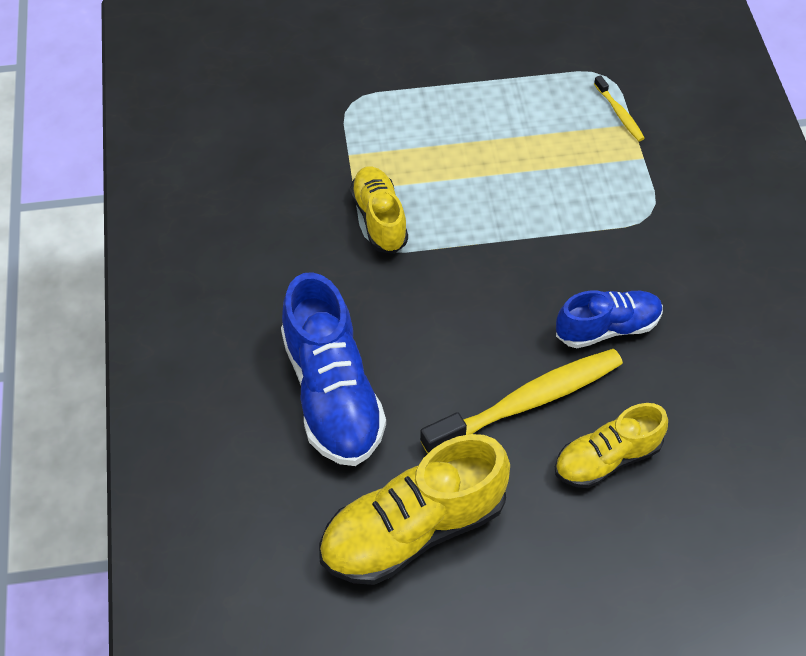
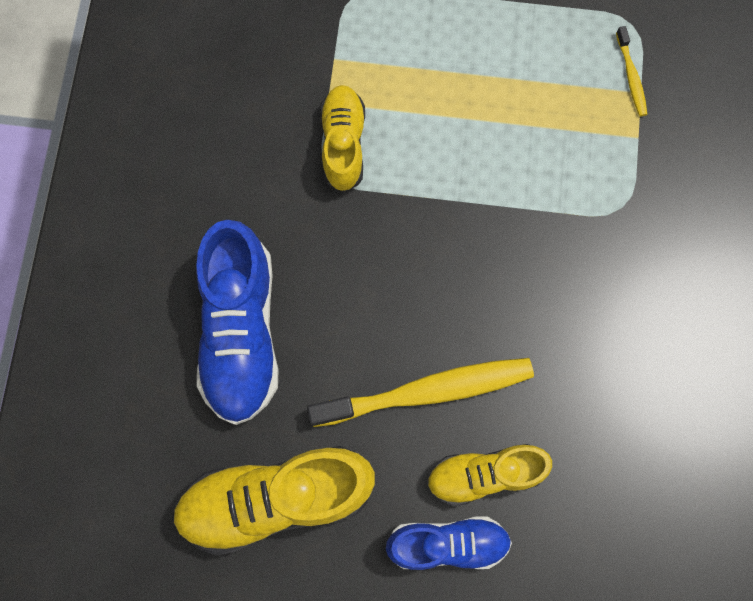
camera: 15 degrees right, 20 degrees up
(607, 328) = (533, 329): blue shoe -> blue shoe (447, 543)

